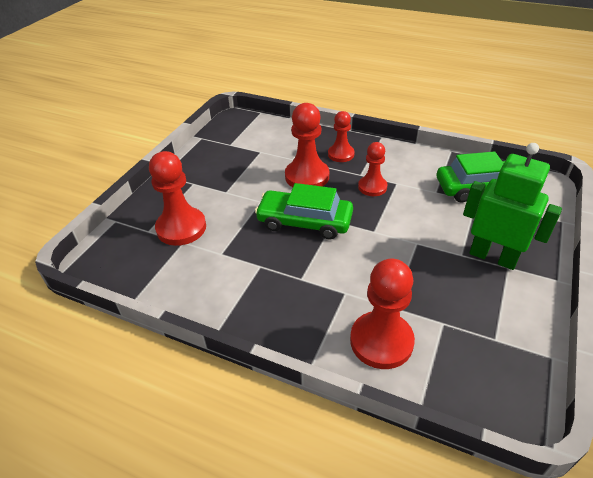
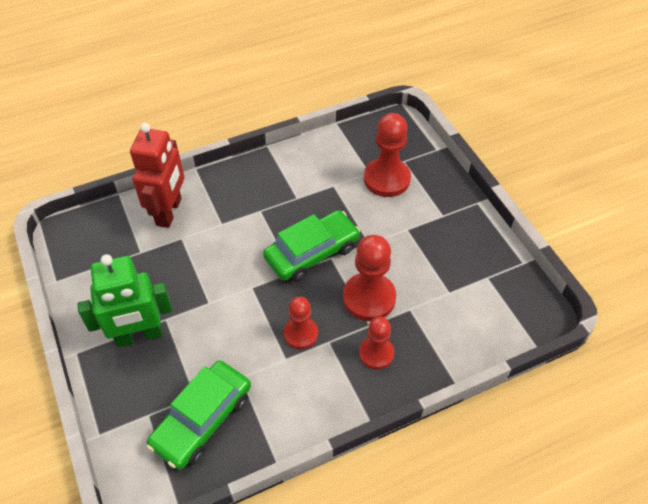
camera: 130 degrees right, 10 degrees up
(381, 341) = (169, 212): red pawn -> red robot

